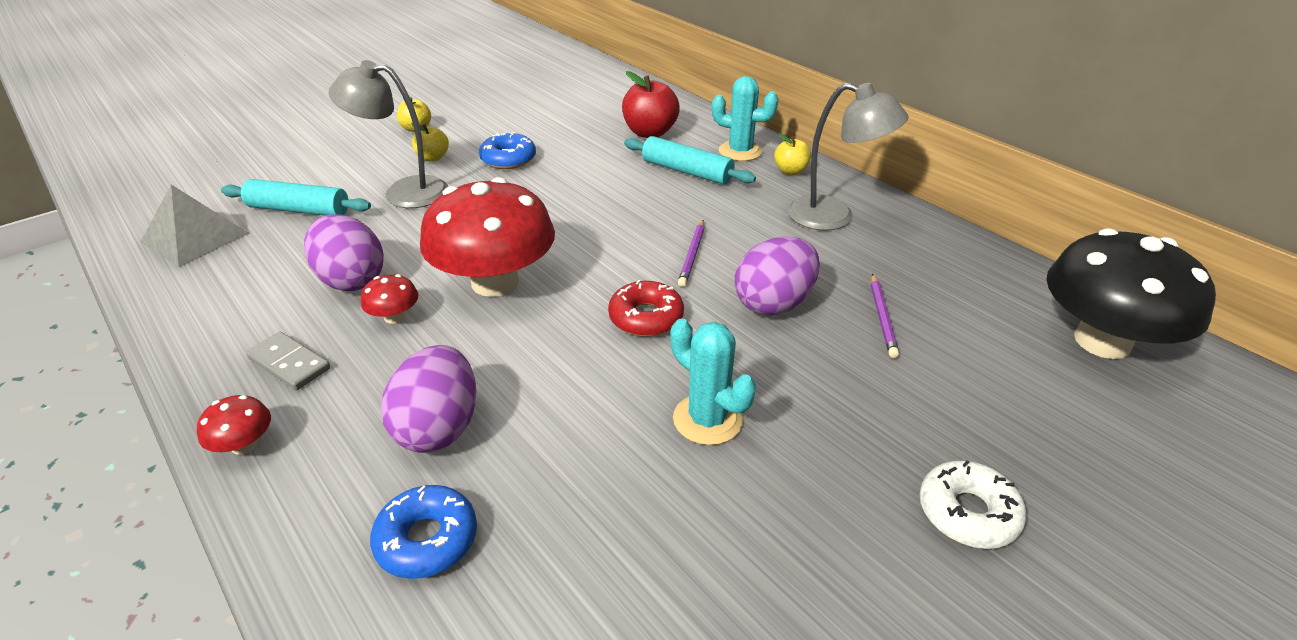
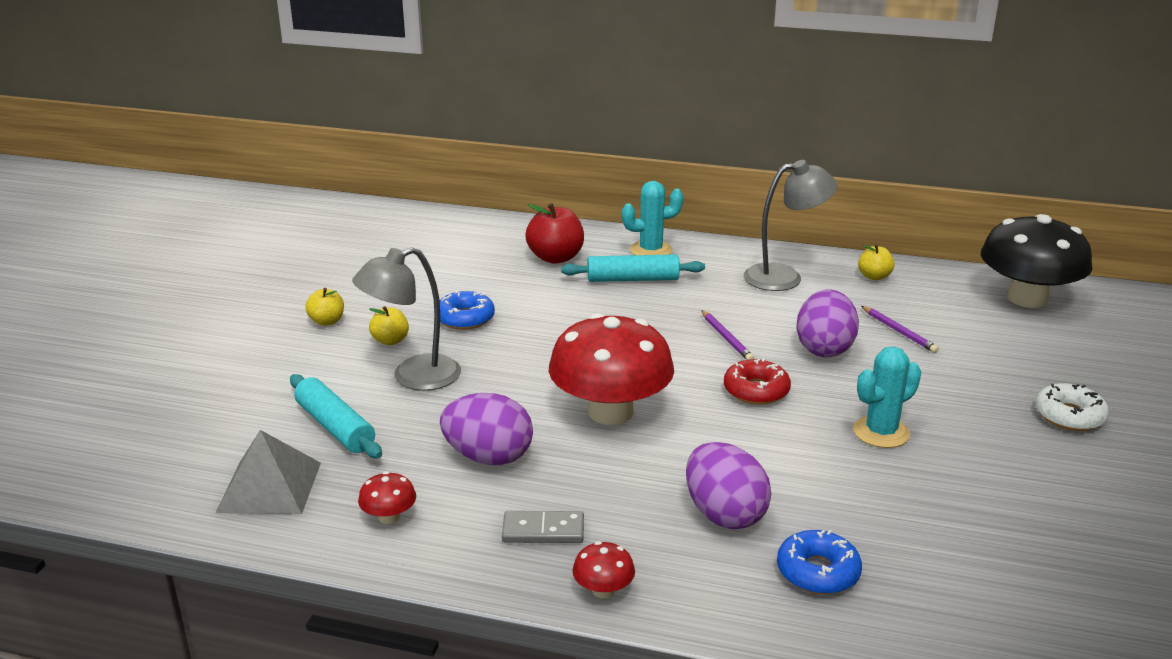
camera: 35 degrees left, 10 degrees down
(299, 210) = (335, 427): turquoise rolling pin -> turquoise rolling pin turned 75 degrees clockwise
(394, 317) = (572, 466): red mushroom -> red mushroom (389, 517)
(707, 419) = (881, 432): turquoise cactus -> turquoise cactus turned 45 degrees counterclockwise
(790, 171) = (709, 254): yellow apple -> yellow apple (874, 276)

